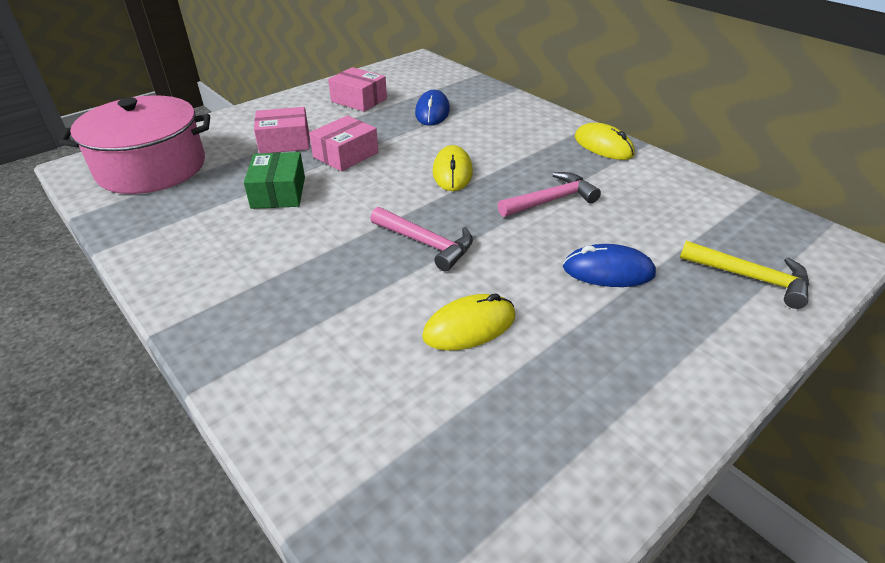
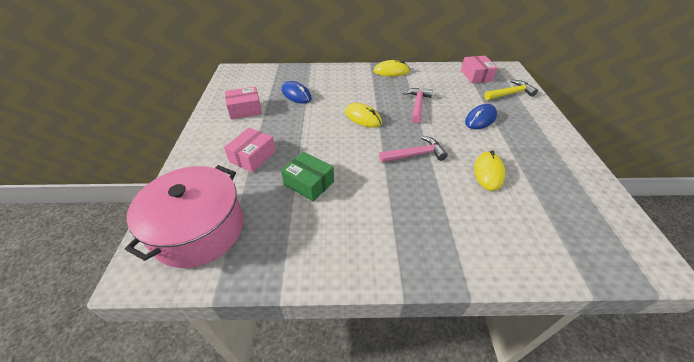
camera: 50 degrees left, 5 degrees up
(346, 155) = (300, 141): pink box -> pink box (476, 76)

